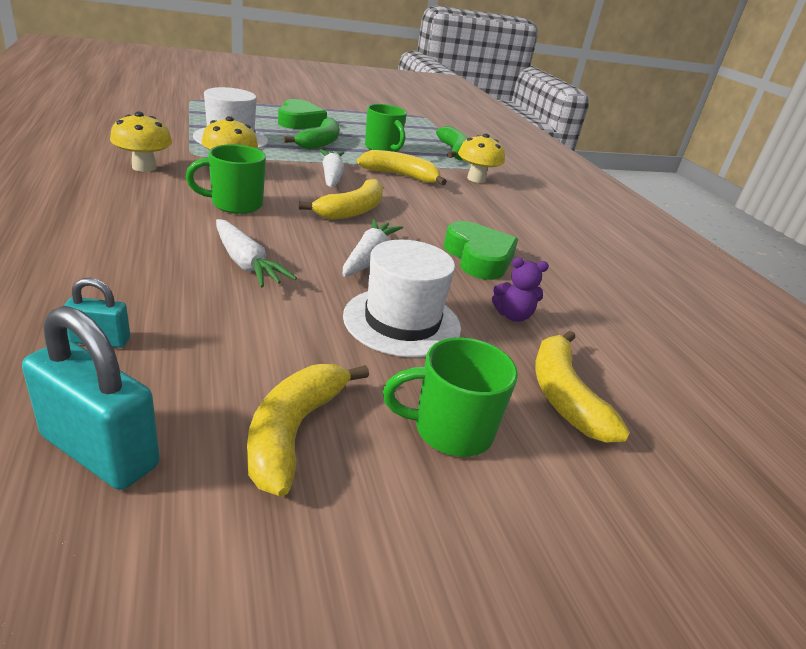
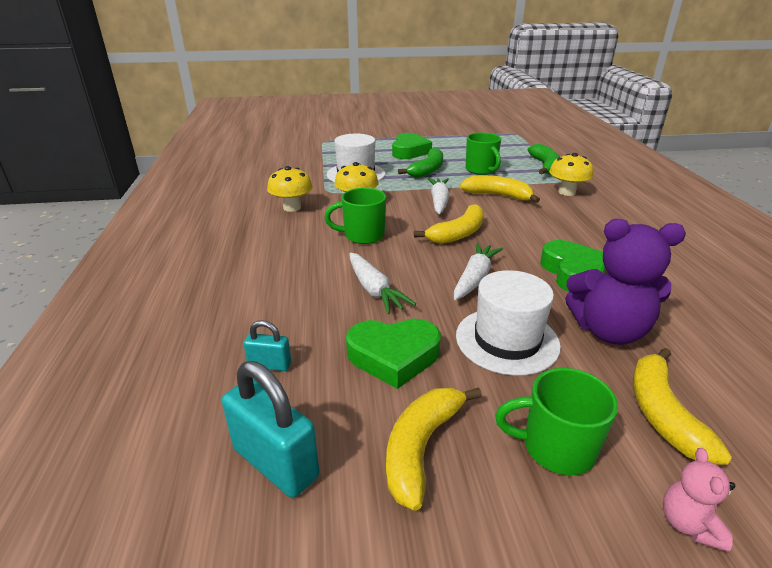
camera: 15 degrees right, 0 degrees up
(265, 335) = (393, 356): none -> green heart
(513, 316) = (608, 331): purple teddy bear -> purple teddy bear, size x2.10
(585, 501) = (688, 524): none -> pink teddy bear

